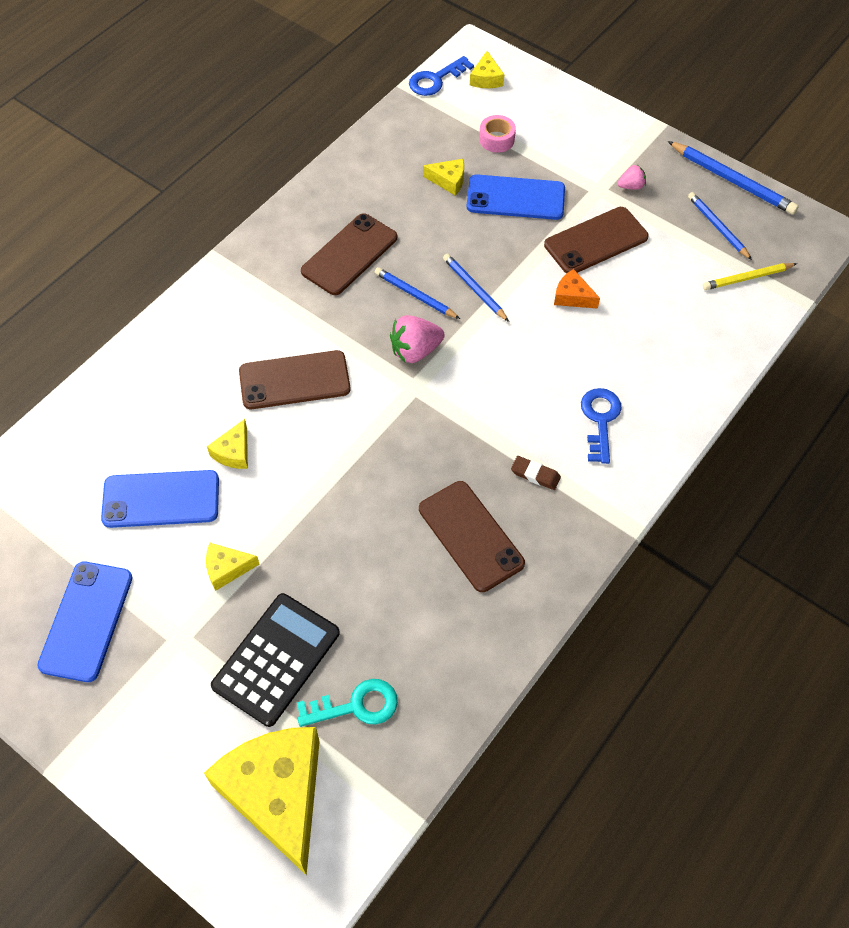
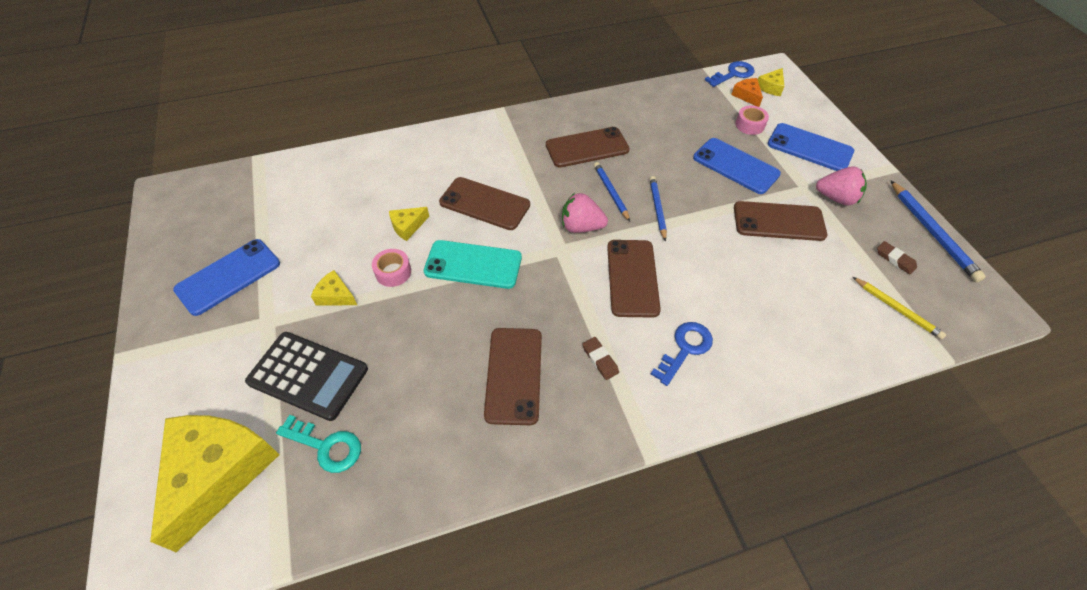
camera: 35 degrees right, 5 degrees down
(161, 499) = (339, 230): blue phone -> blue phone (809, 148)
(265, 509) = (393, 272): none -> pink tape
(276, 659) = (308, 376): black calculator -> black calculator turned 45 degrees clockwise
(340, 453) = (473, 265): none -> turquoise phone
(436, 79) = (733, 74): blue key -> blue key turned 150 degrees clockwise
(448, 180) = (693, 134): yellow cheese -> none
(504, 377) = (632, 278): none -> brown phone
(572, 296) = (730, 249): orange cheese -> orange cheese (747, 96)
(631, 186) = (836, 198): pink strawberry -> pink strawberry, size x1.76
(718, 227) = (895, 259): blue pencil -> brown eraser
(747, 278) = (897, 309): yellow pencil -> yellow pencil turned 150 degrees counterclockwise

